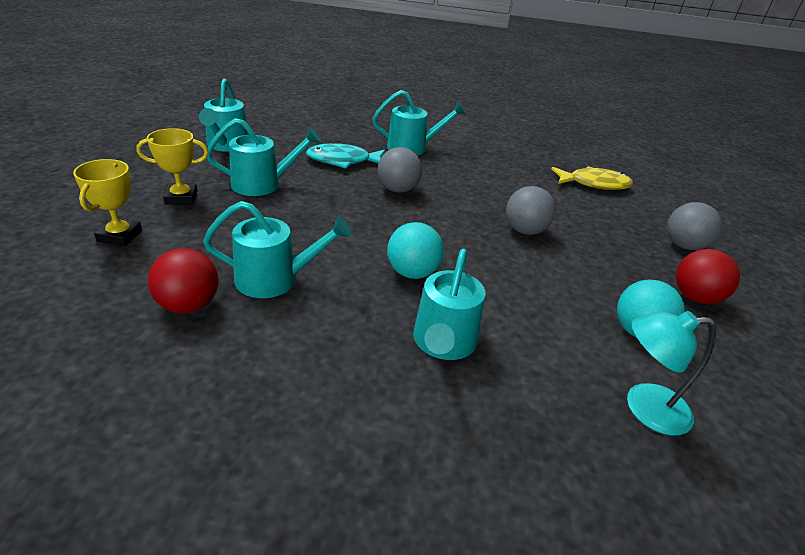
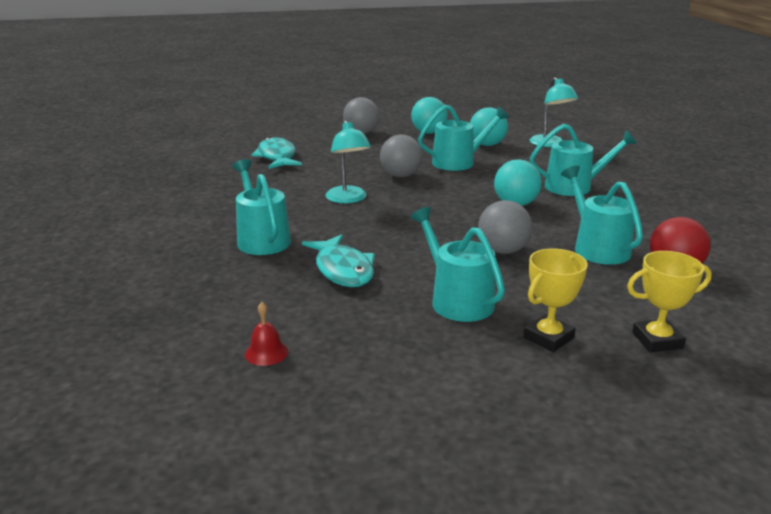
camera: 105 degrees left, 10 degrees down
(181, 198) = (548, 338): yellow trophy -> yellow trophy turned 75 degrees clockwise
(227, 145) = (377, 364): turquoise watering can -> turquoise watering can (458, 162)
(271, 125) = (266, 353): none -> red bell
(398, 190) = (384, 229): grey ball -> grey ball (503, 251)
(472, 191) = (348, 199): none -> turquoise lamp
(594, 184) = (277, 157): yellow fish -> turquoise fish
(695, 297) = (428, 132): red ball -> turquoise ball

